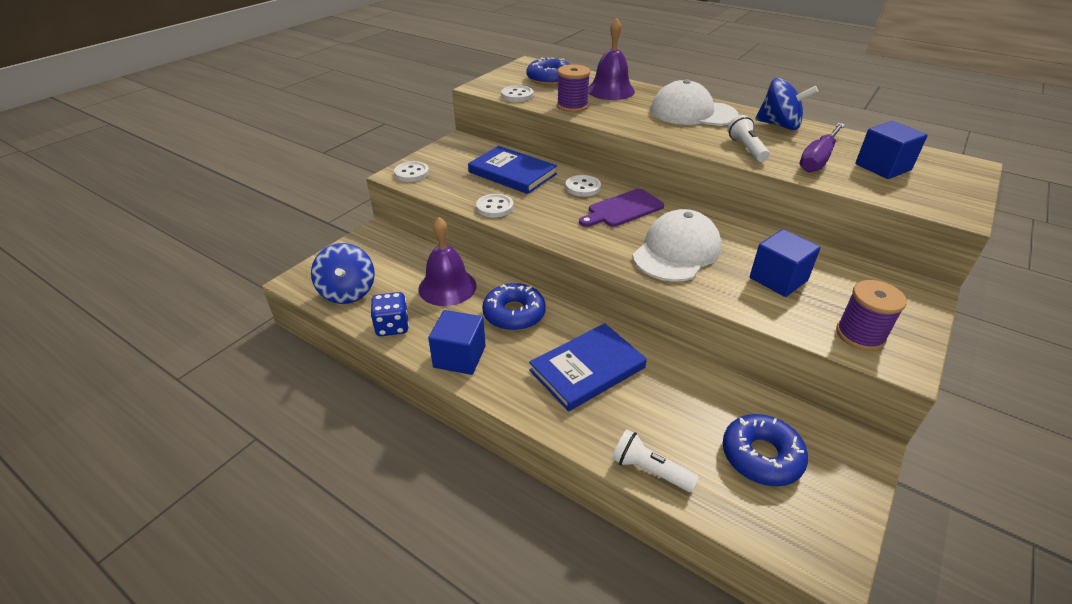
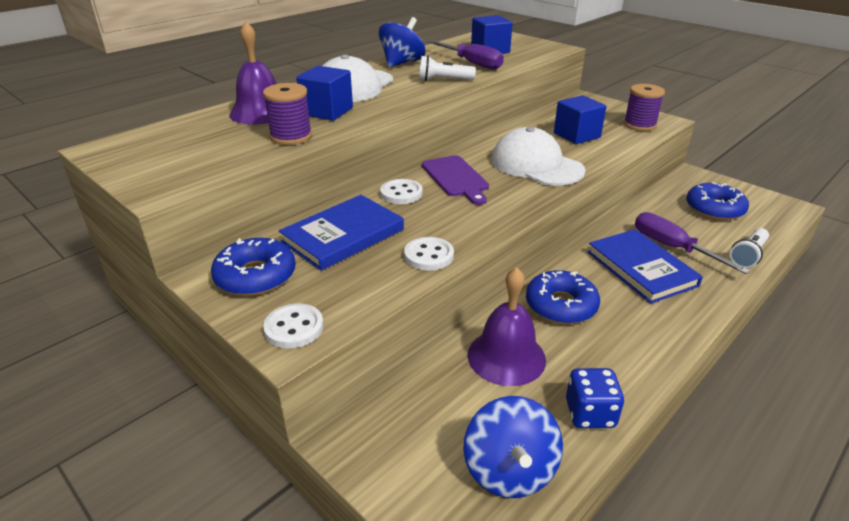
camera: 80 degrees left, 5 degrees down
(348, 292) = (509, 470): blue spinning top -> blue spinning top turned 90 degrees clockwise
(459, 357) = (639, 352): blue cube -> blue cube (327, 111)
(517, 95) = (222, 166): white button -> none
(549, 79) = (184, 141): blue donut -> blue donut (255, 276)
(640, 399) = (672, 247): none -> purple screwdriver

